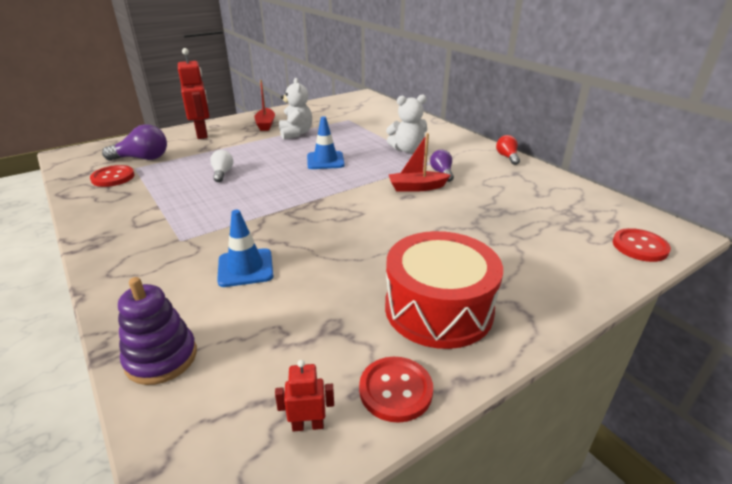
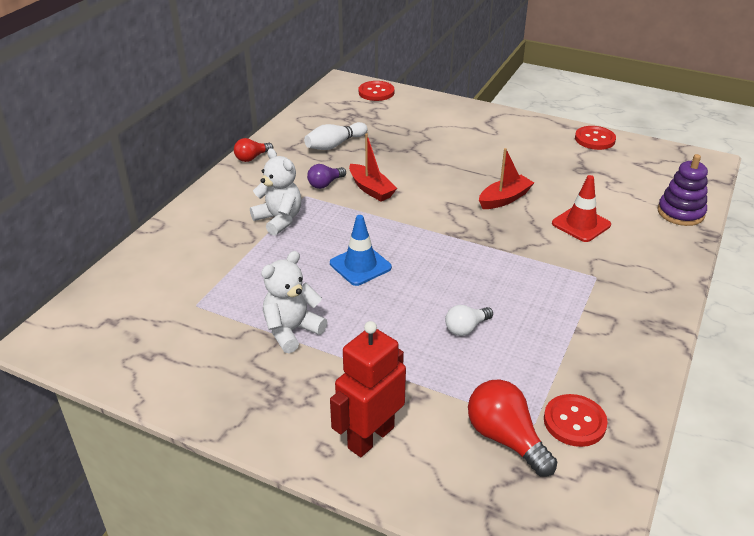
camera: 120 degrees left, 5 degrees up
(142, 158) = (505, 438): purple light bulb -> red light bulb
(245, 268) = (581, 224): blue traffic cone -> red traffic cone
(265, 124) = (276, 384): red boat -> red boat (504, 199)
(308, 425) = (643, 154): red robot -> none
(438, 308) = (523, 142): red drum -> none
(509, 191) = (335, 145): none -> white bowling pin

